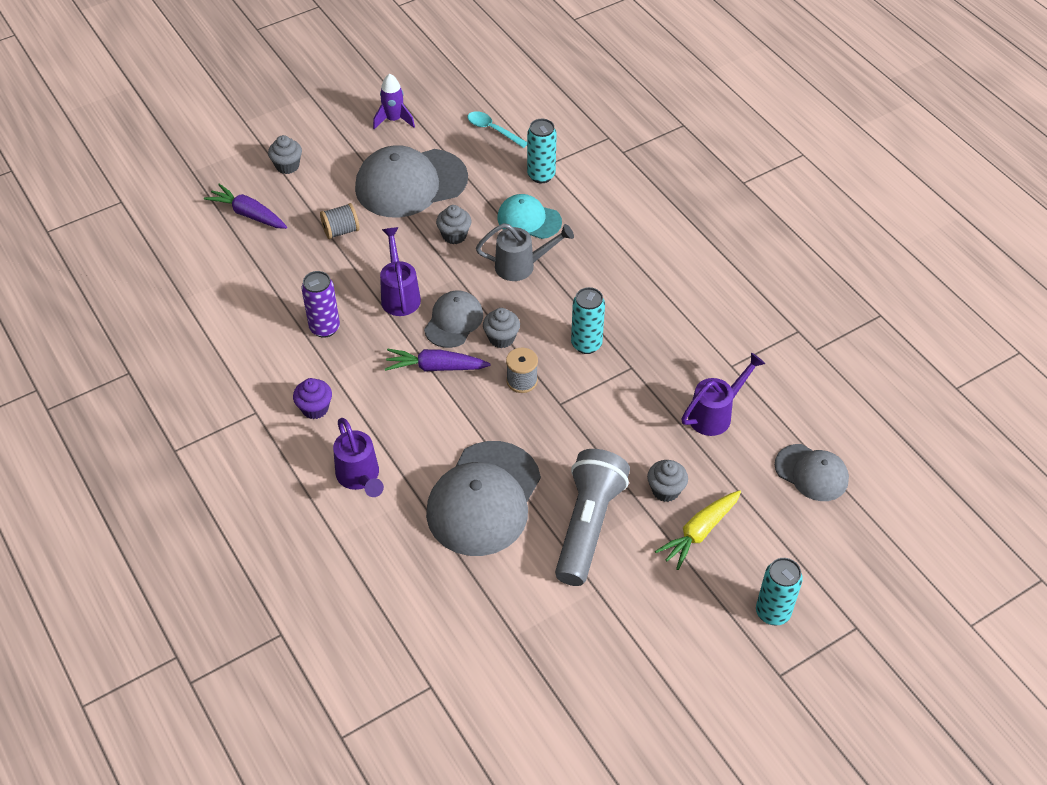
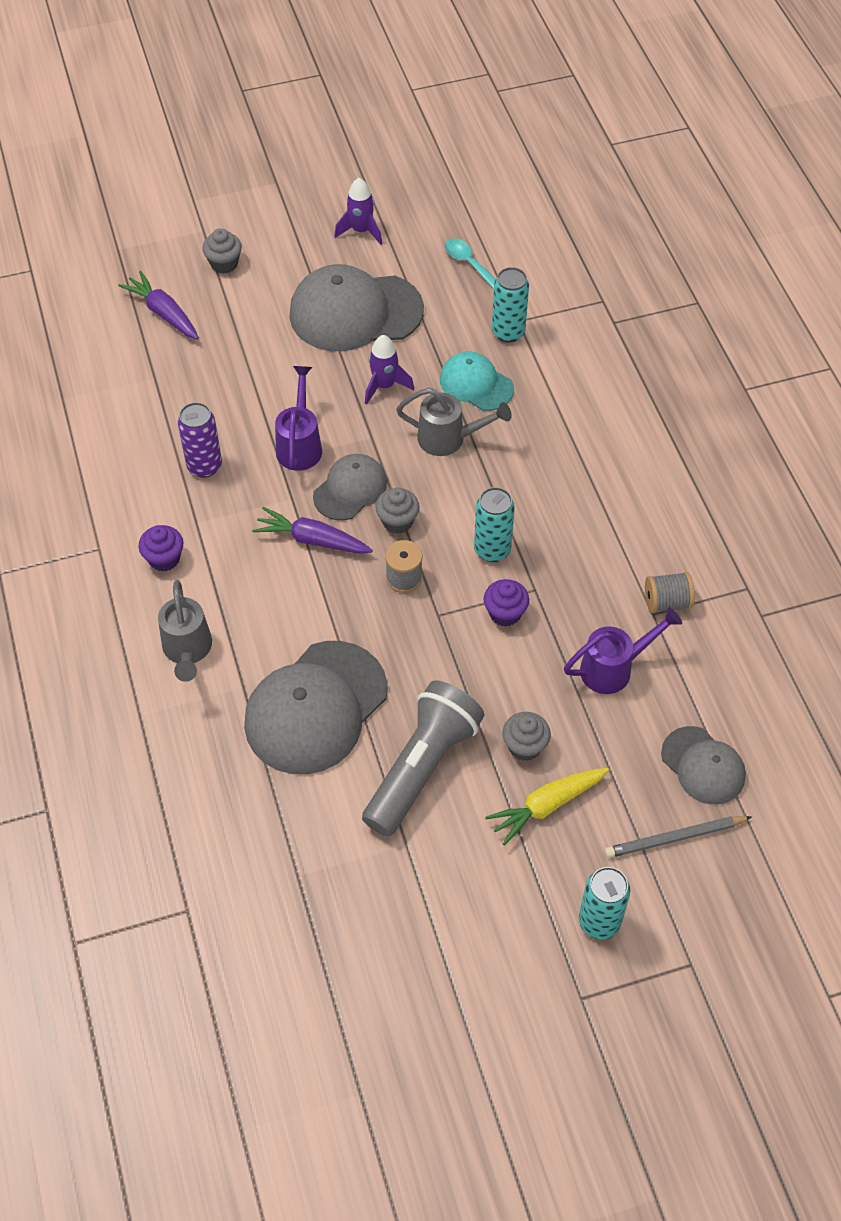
camera: 15 degrees right, 5 degrees up
(341, 231) = (259, 354): grey spool -> grey spool (667, 602)
(360, 478) = (187, 651): purple watering can -> grey watering can
(454, 235) = (384, 386): grey cupcake -> purple rocket
(613, 391) = (505, 613): none -> purple cupcake
(809, 533) = (675, 838): none -> grey pencil

